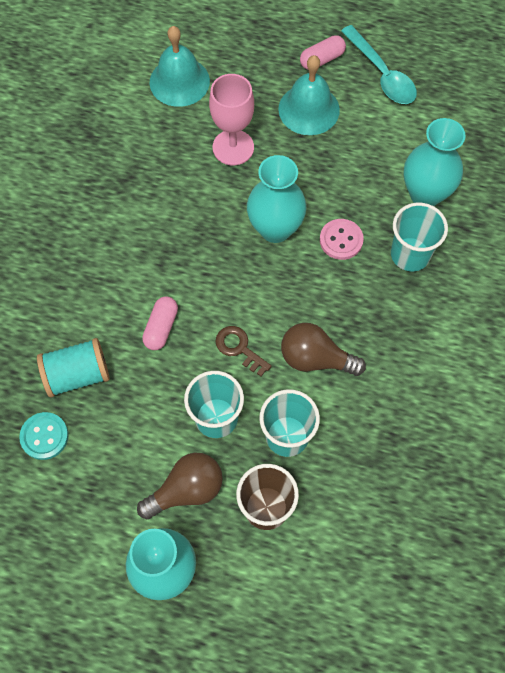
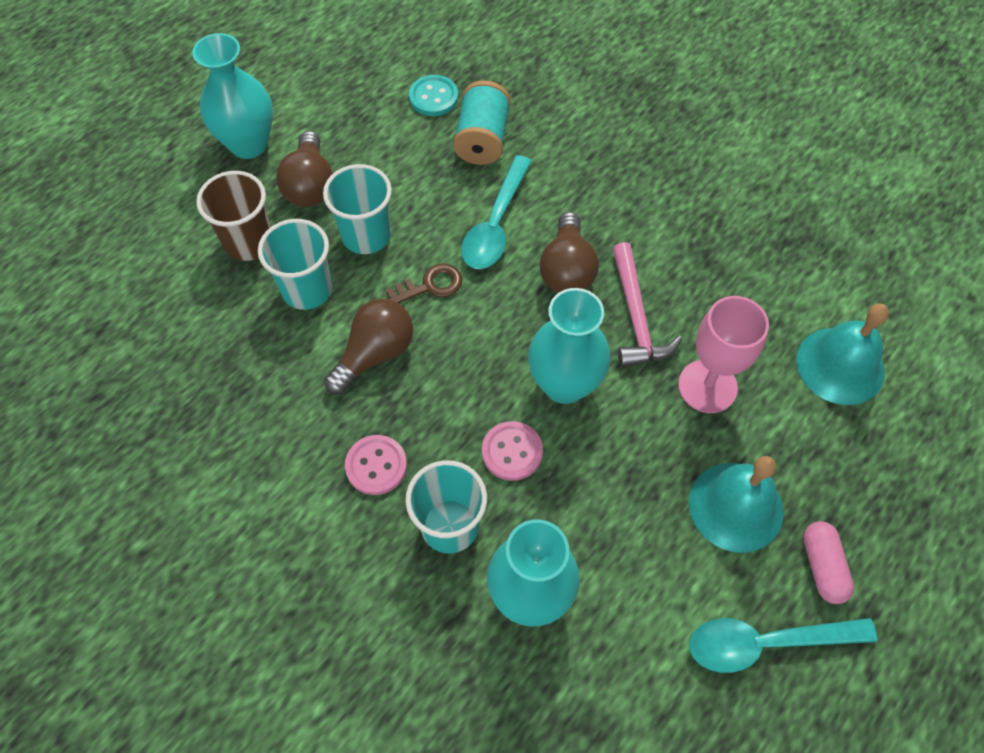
camera: 115 degrees right, 5 degrees down
(161, 327) = (495, 224): pink capsule -> turquoise spoon
(180, 262) = (567, 269): none -> brown light bulb
(199, 205) = (636, 317): none -> pink hammer
(396, 316) = (376, 466): none -> pink button

